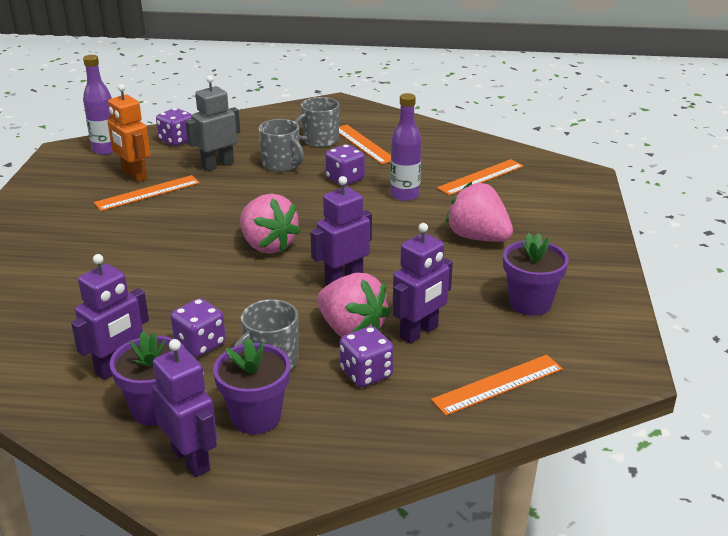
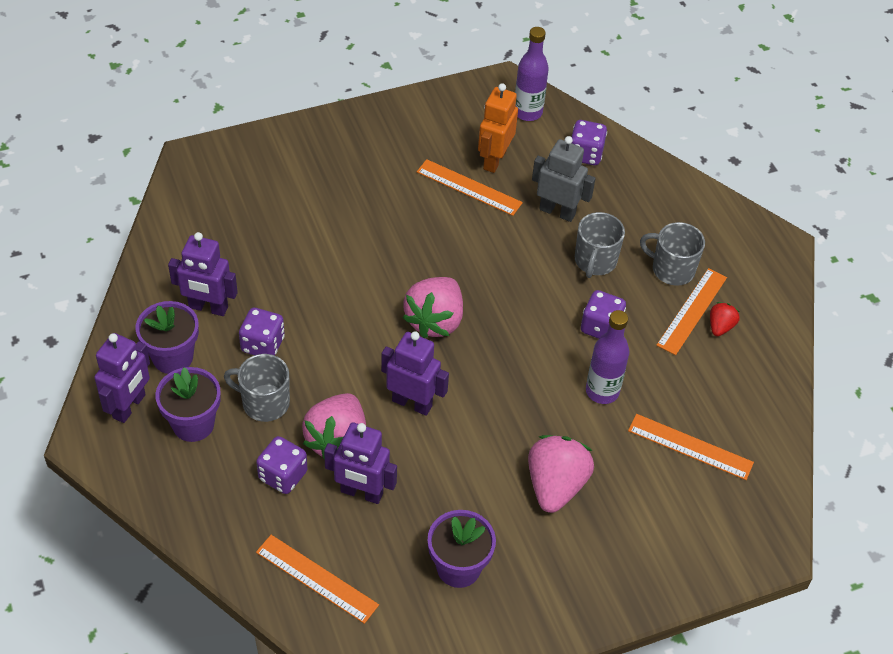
camera: 60 degrees right, 20 degrees up
(386, 139) = (720, 327): none -> red strawberry

